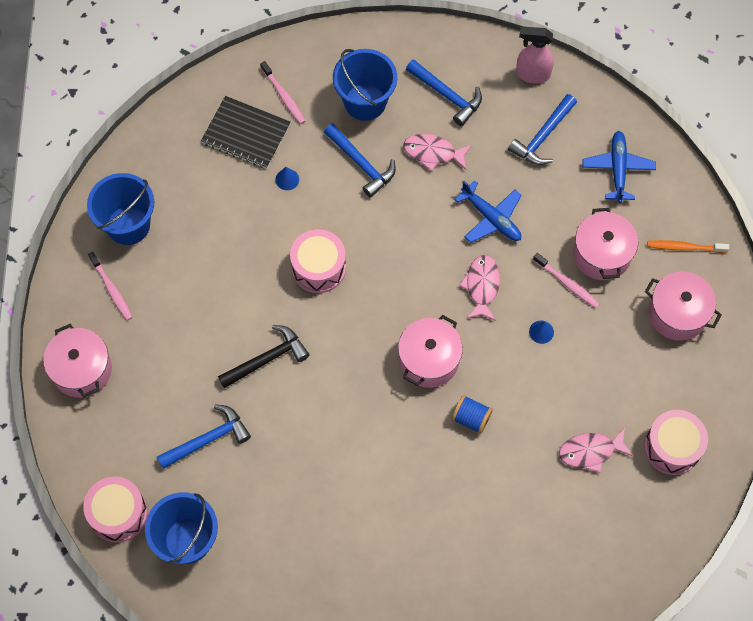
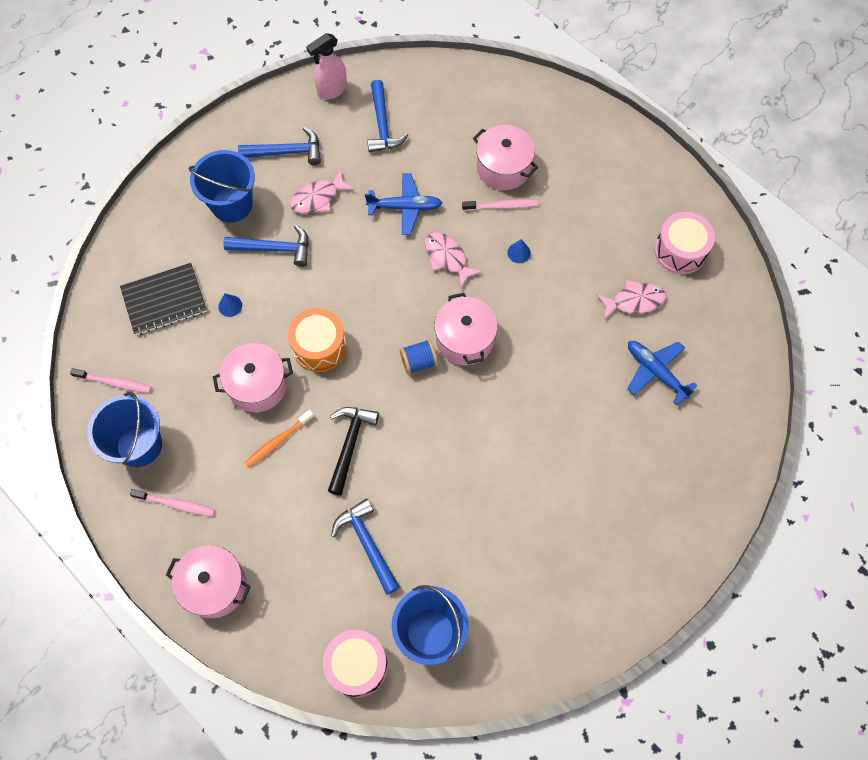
camera: 45 degrees left, 0 degrees up
(208, 439) = (367, 543): blue hammer -> blue hammer turned 45 degrees counterclockwise
(283, 96) = (165, 250): pink toothbrush -> pink toothbrush (114, 383)
(318, 268) = (319, 347): pink drum -> orange drum
(471, 418) = (535, 352): blue spool -> blue spool (418, 362)
(590, 451) = (634, 301): pink fish -> pink fish turned 135 degrees counterclockwise
(618, 169) = (454, 105): blue plane -> blue plane (655, 372)
(677, 313) = (591, 163): pink pot -> pink pot (257, 385)
(685, 247) = (550, 118): orange toothbrush -> orange toothbrush (278, 441)

